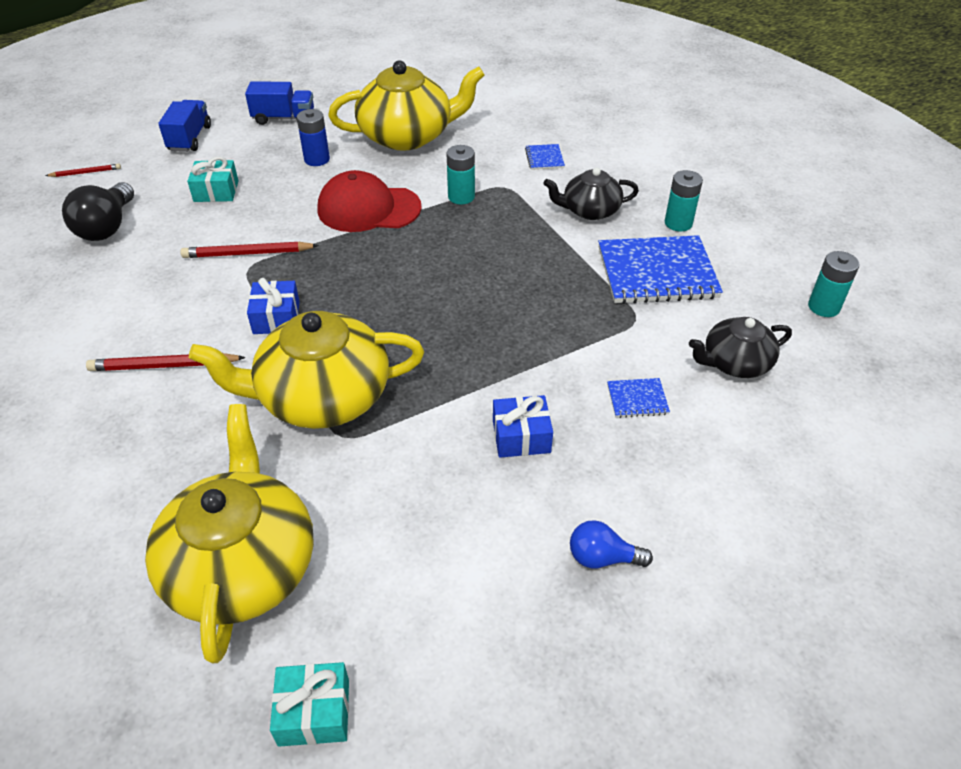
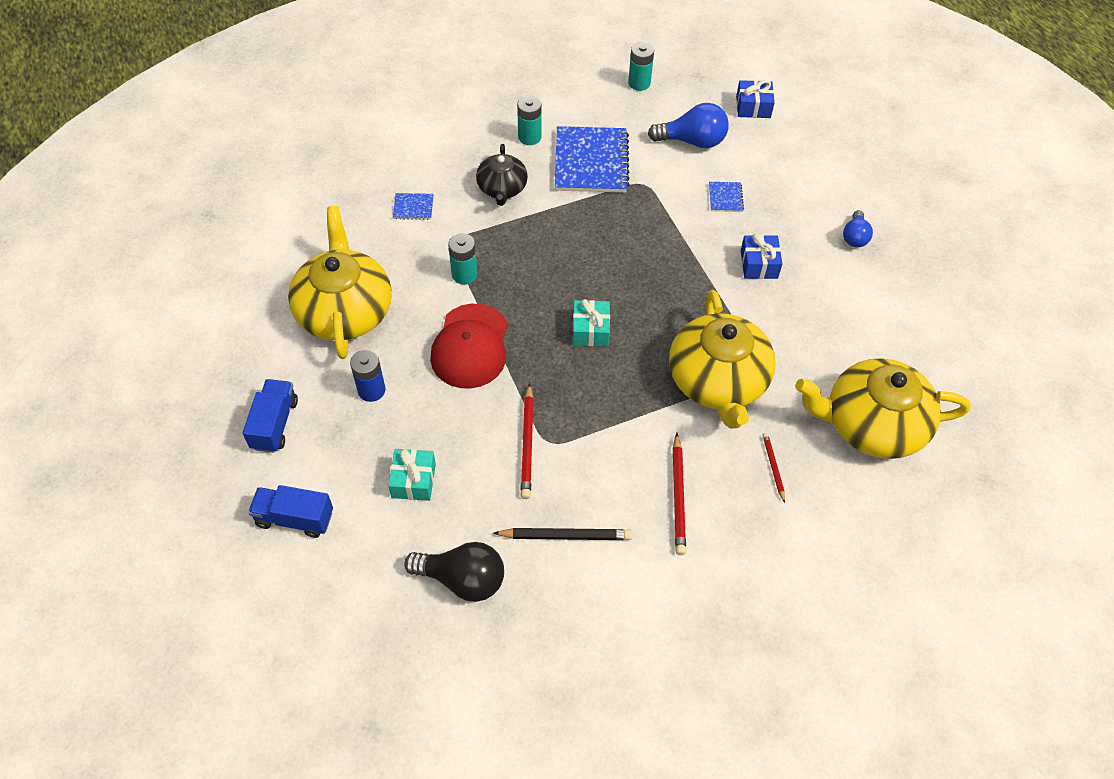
camera: 85 degrees left, 10 degrees up
(86, 173) = (346, 623): red pencil -> red pencil (773, 467)
(135, 286) = (566, 536): none -> black pencil
(276, 318) = (622, 416): blue gift -> blue gift (753, 107)
(314, 712) = (967, 381): turquoise gift -> turquoise gift (590, 330)
(735, 363) = (692, 141): black teapot -> blue light bulb

